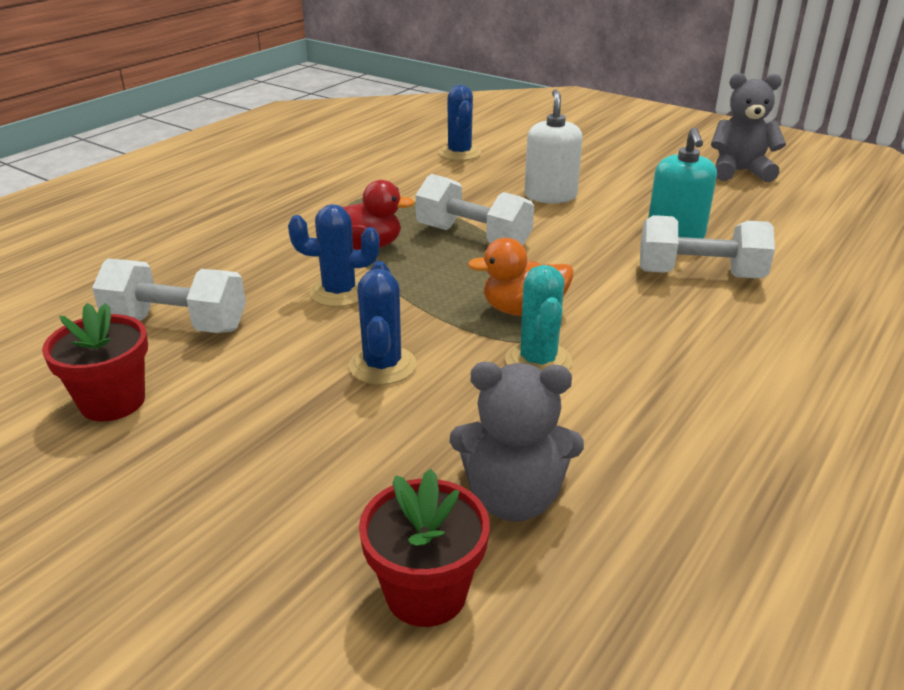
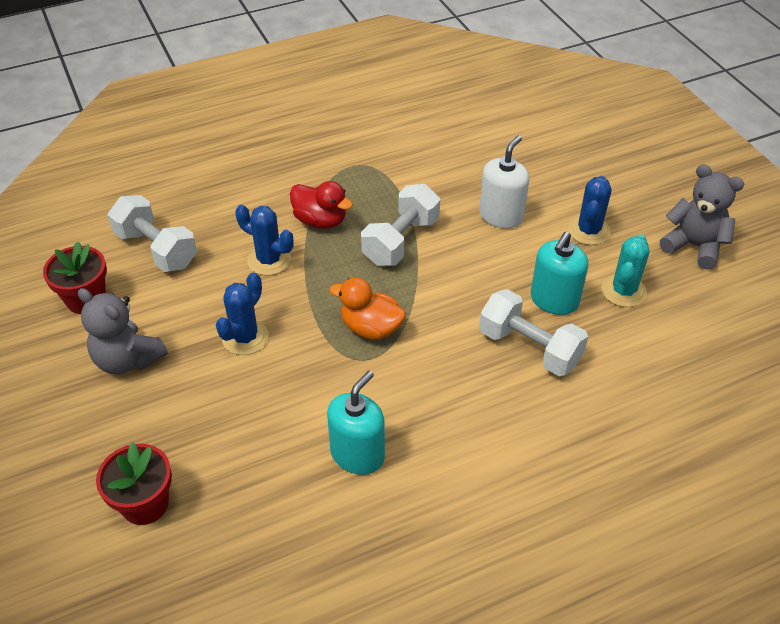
camera: 30 degrees right, 15 degrees up
(459, 153) = (476, 136): blue cactus -> blue cactus (588, 231)
(473, 237) = (401, 241): white dumbbell -> white dumbbell turned 60 degrees clockwise
(513, 498) = (235, 470): grey teddy bear -> grey teddy bear (128, 359)
(538, 361) = (340, 377): turquoise cactus -> turquoise cactus (623, 291)
(642, 421) = (357, 454): none -> turquoise soap dispenser

